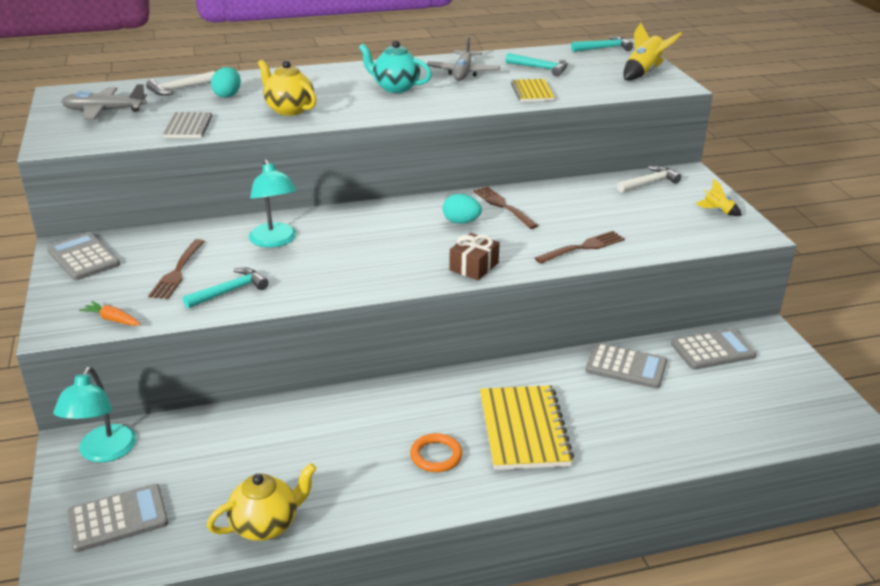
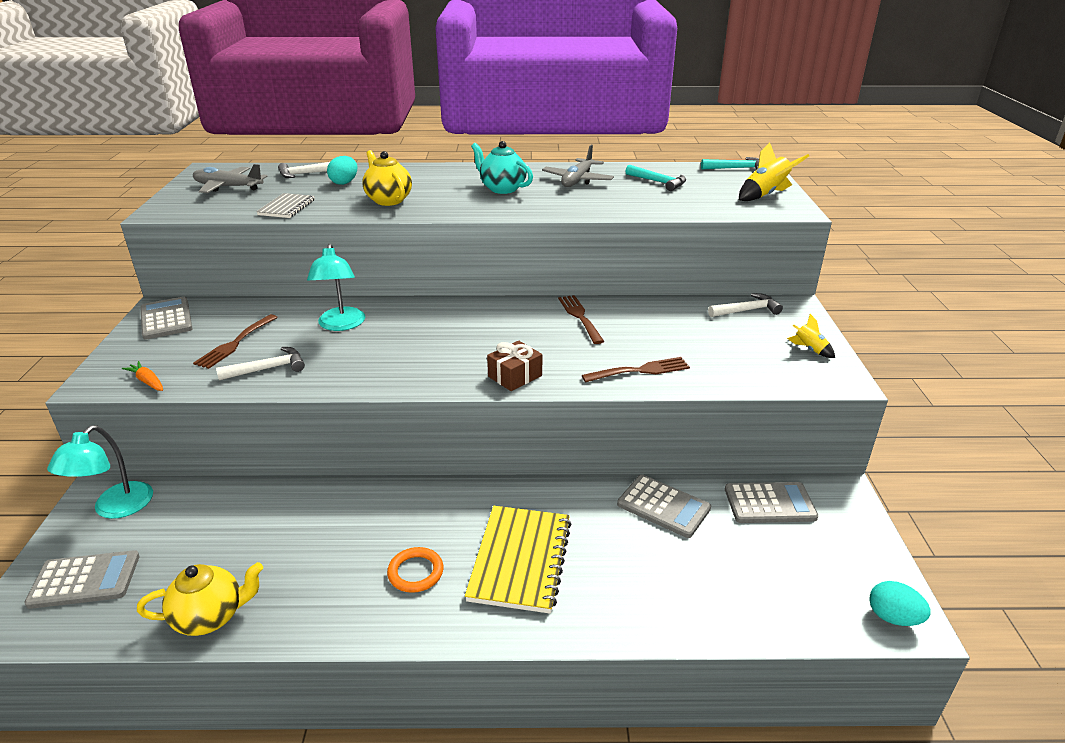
camera: 15 degrees right, 0 degrees up
(230, 291) = (268, 369): turquoise hammer -> white hammer
(461, 222) = (528, 328): turquoise egg -> turquoise egg (893, 617)
(532, 92) = (635, 204): yellow notebook -> none

